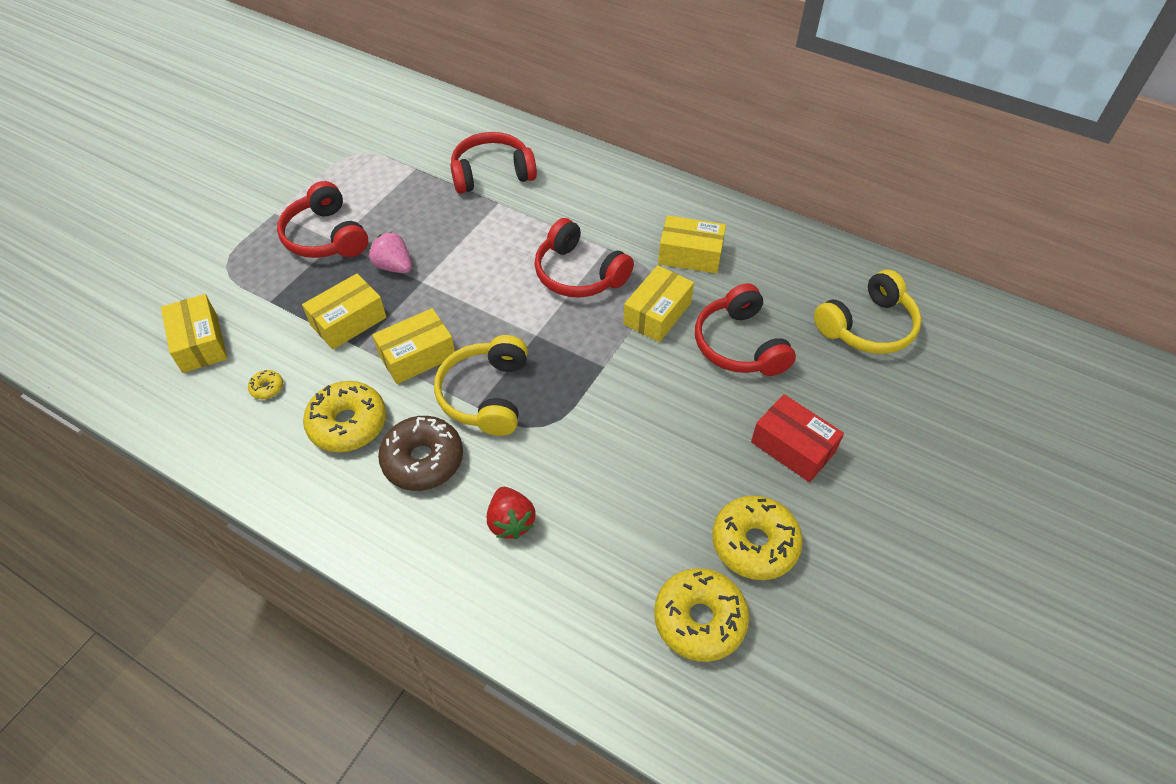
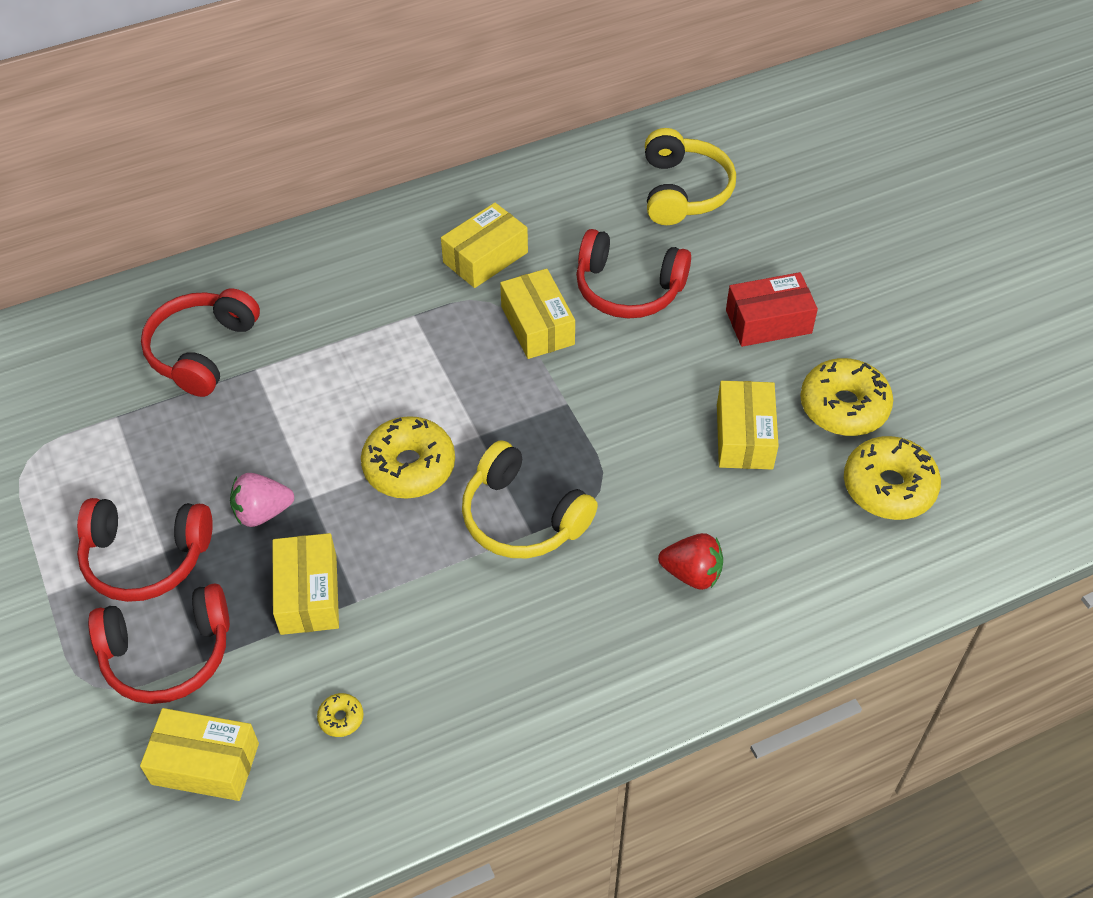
camera: 55 degrees left, 0 degrees up
(348, 424) = (460, 659): yellow donut -> yellow donut (409, 467)
(417, 356) = (417, 552): yellow box -> yellow box (744, 436)
(423, 460) = (562, 612): brown donut -> none
(578, 274) = (428, 357): red headphones -> red headphones (167, 654)

